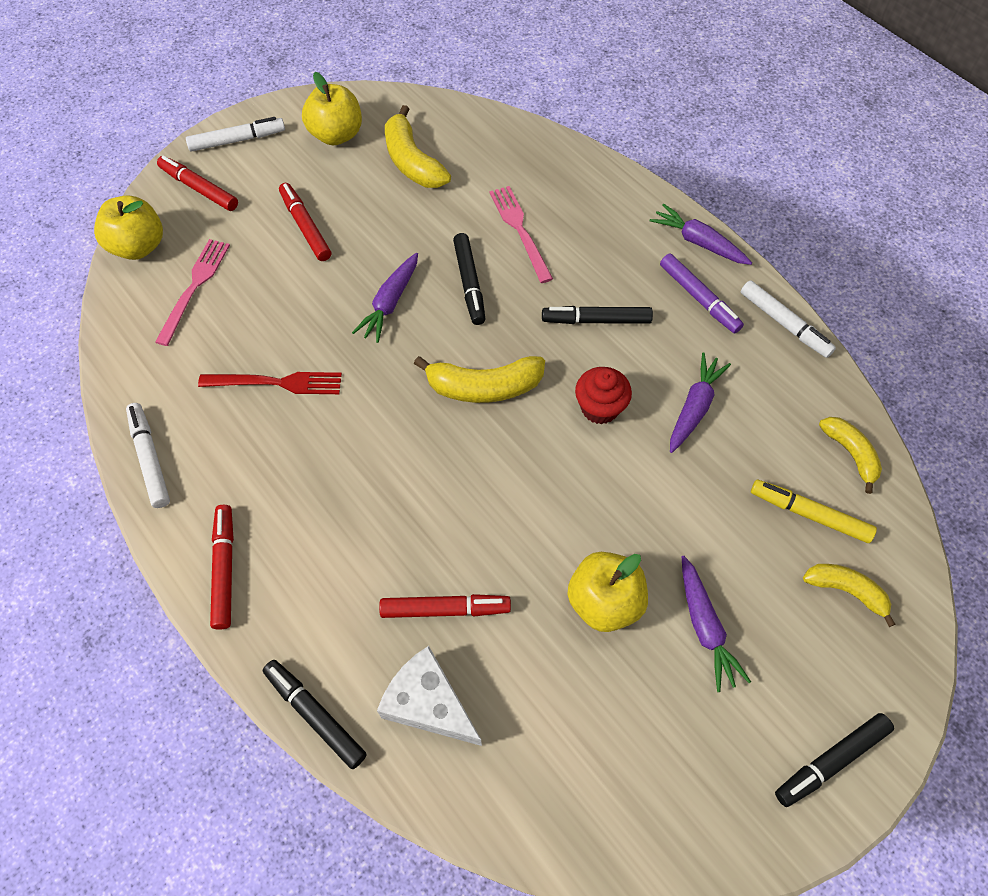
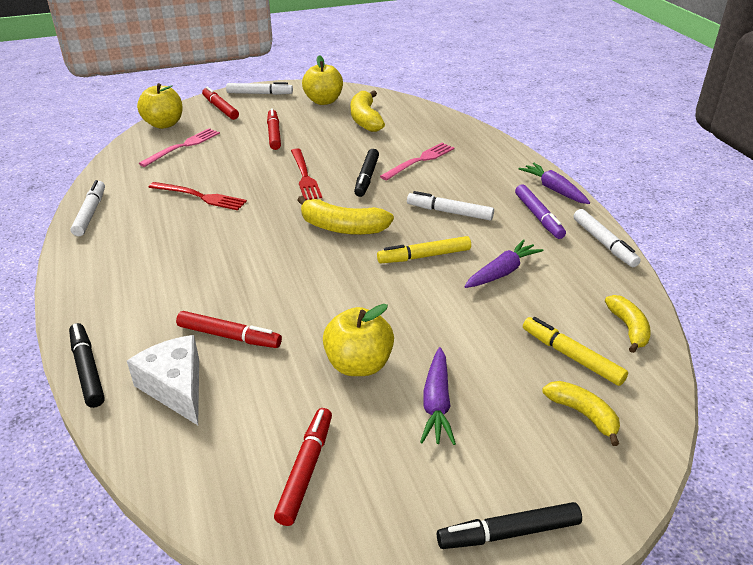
camera: 20 degrees right, 25 degrees down
(225, 569) = (91, 276): red marker -> red marker (306, 470)
(390, 303) = (304, 176): purple carrot -> red fork
(520, 230) = (420, 160): pink fork -> pink fork turned 45 degrees clockwise
(596, 320) = (449, 212): black marker -> white marker
(599, 408) = (424, 256): red cupcake -> yellow marker

